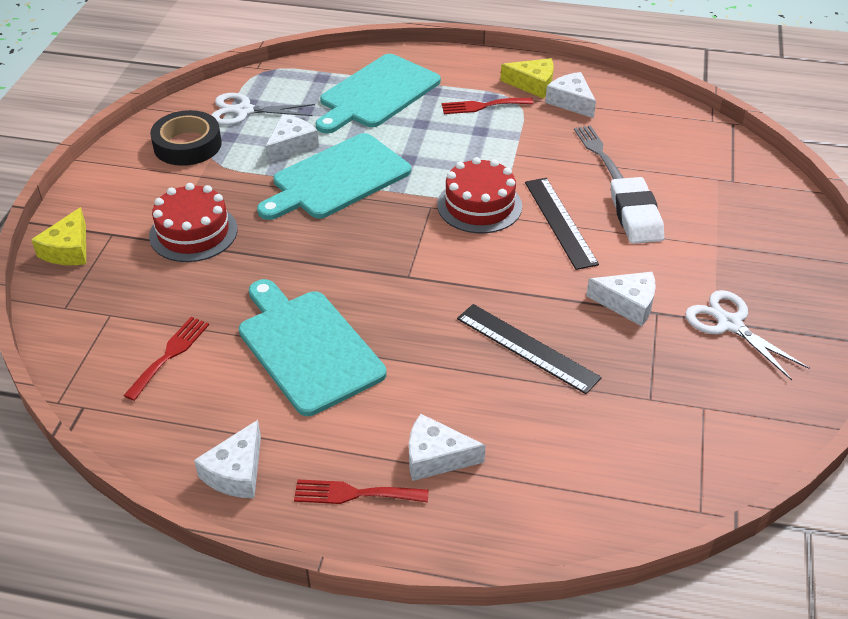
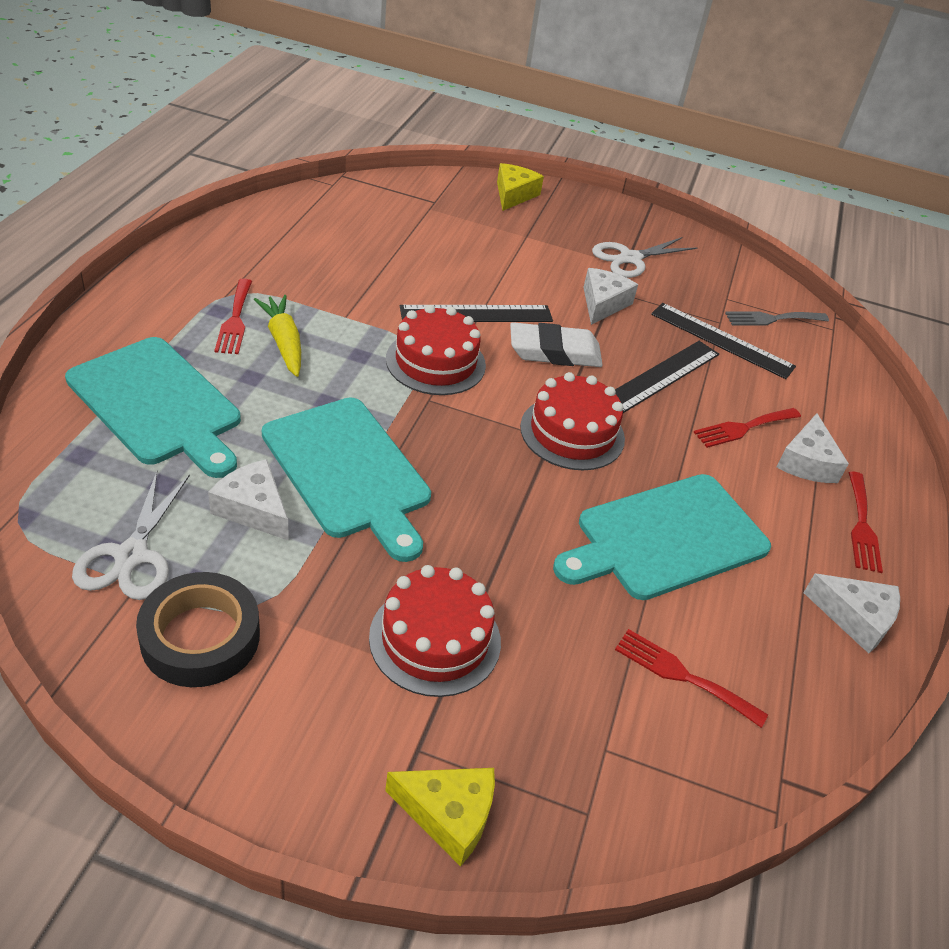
camera: 90 degrees left, 0 degrees up
(419, 288) = (572, 432): none -> red cake
(467, 130) = (284, 342): none -> yellow carrot
(471, 408) = (743, 428): none -> red fork
(533, 85) = (207, 273): yellow cheese -> yellow cheese (514, 194)
(571, 102) = (258, 256): white cheese -> none
(598, 152) = (361, 262): grey fork -> grey fork (772, 319)
(614, 398) = (721, 340): none -> black ruler
(635, 215) = (475, 267): white eraser -> white eraser (554, 352)

